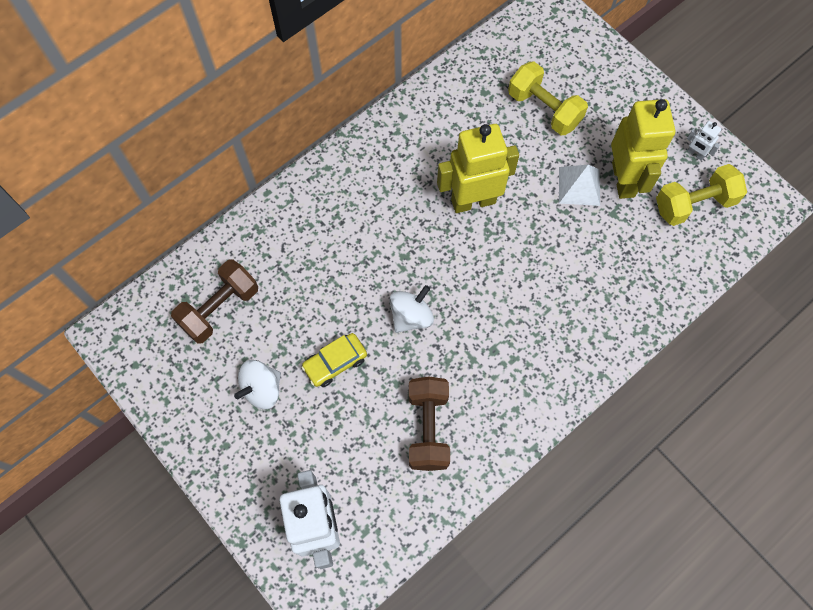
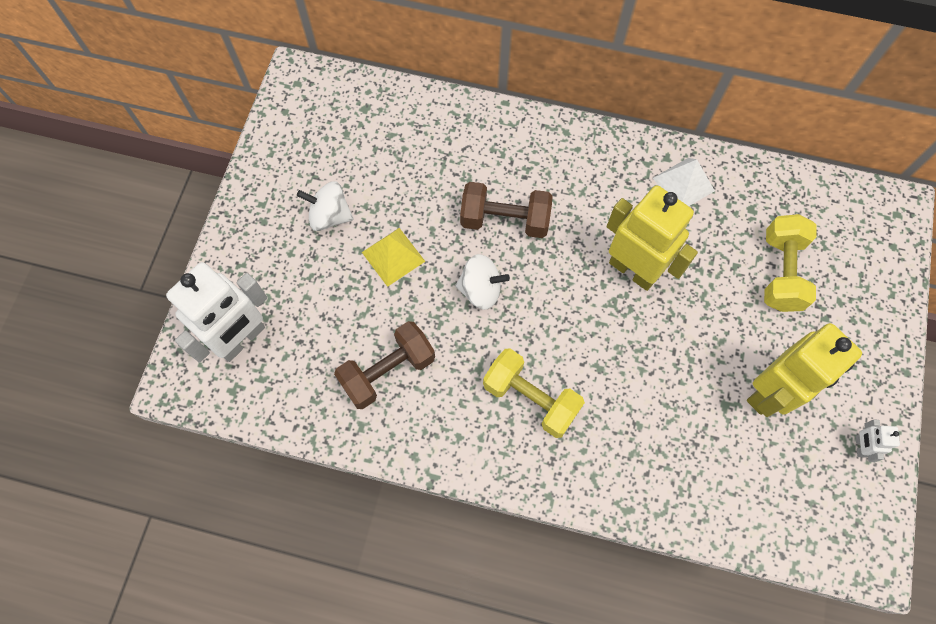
camera: 55 degrees right, 0 degrees up
(219, 308) = (376, 138): brown dumbbell -> brown dumbbell (505, 220)
(335, 362) = (393, 256): yellow car -> yellow pyramid
(579, 186) = (727, 354): white pyramid -> white pyramid (683, 184)
(694, 204) = (802, 478): yellow dumbbell -> yellow dumbbell (531, 398)

